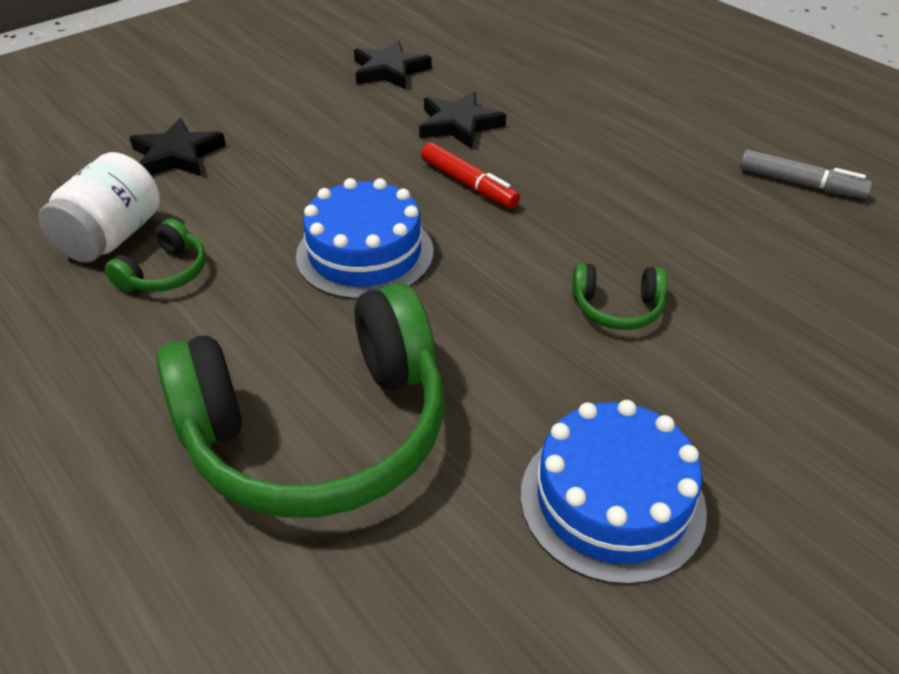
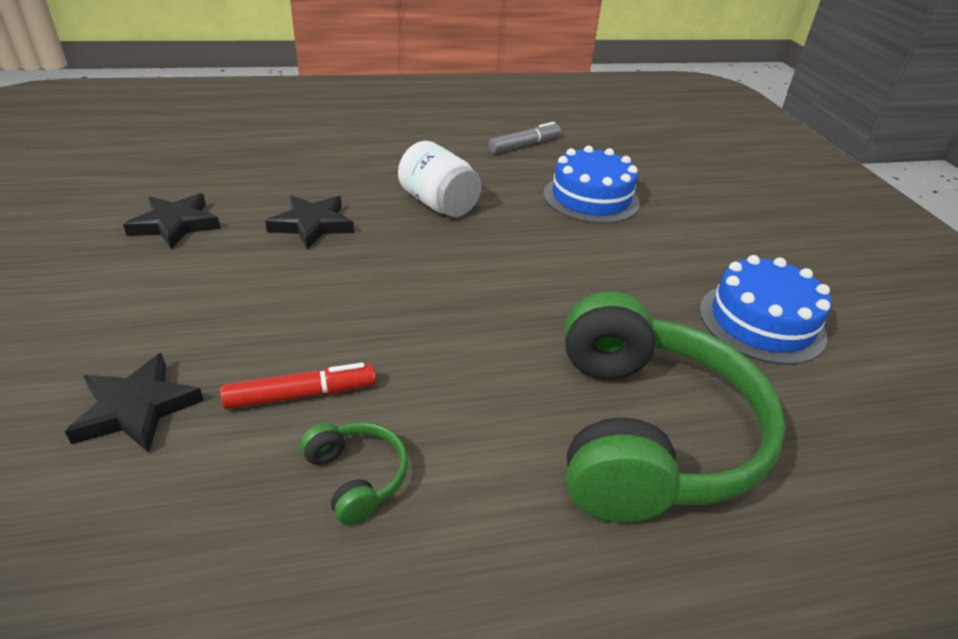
camera: 65 degrees left, 5 degrees down
(112, 237) = (245, 509): white jar -> white jar (438, 204)
(365, 253) = (443, 334): blue cake -> blue cake (591, 198)
(469, 184) = (400, 251): red marker -> red marker (301, 394)
(617, 308) = (593, 250): green headphones -> none

